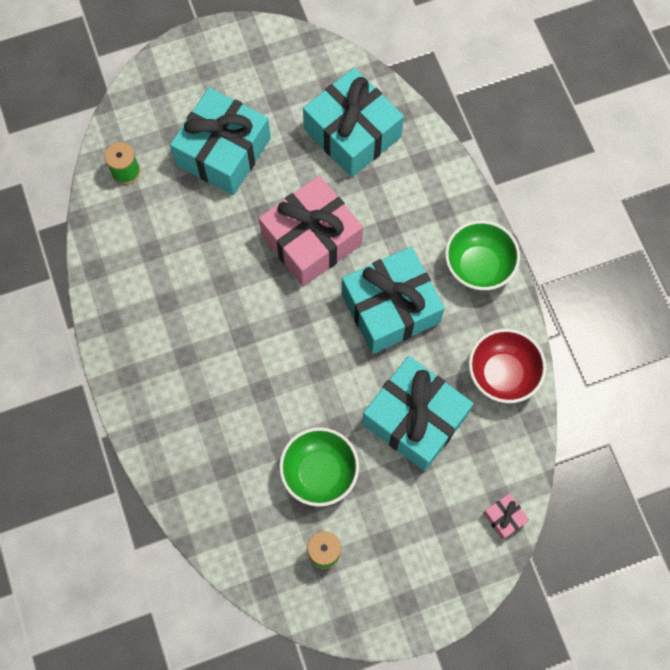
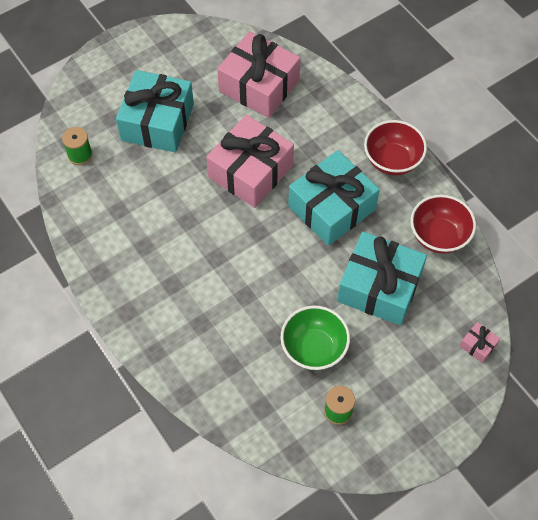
camera: 15 degrees left, 10 degrees down
(352, 133) = (259, 86): turquoise gift -> pink gift
(478, 266) = (392, 160): green bowl -> red bowl

